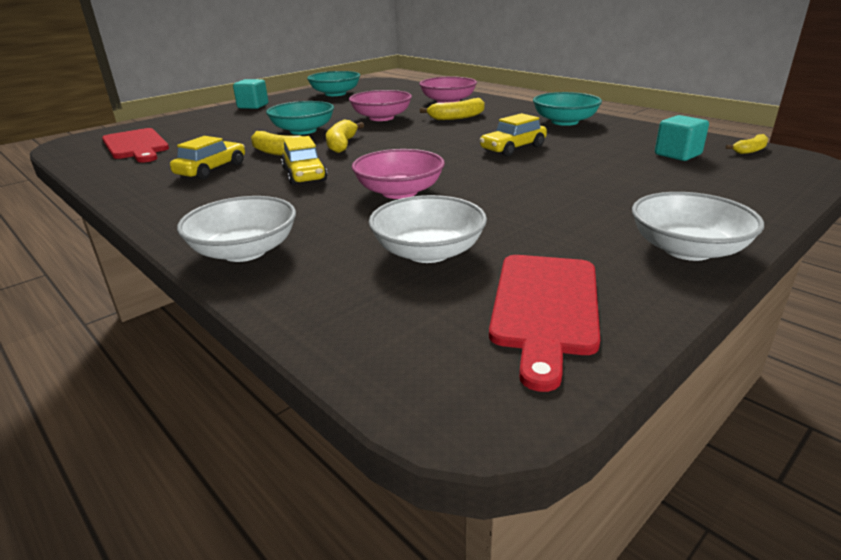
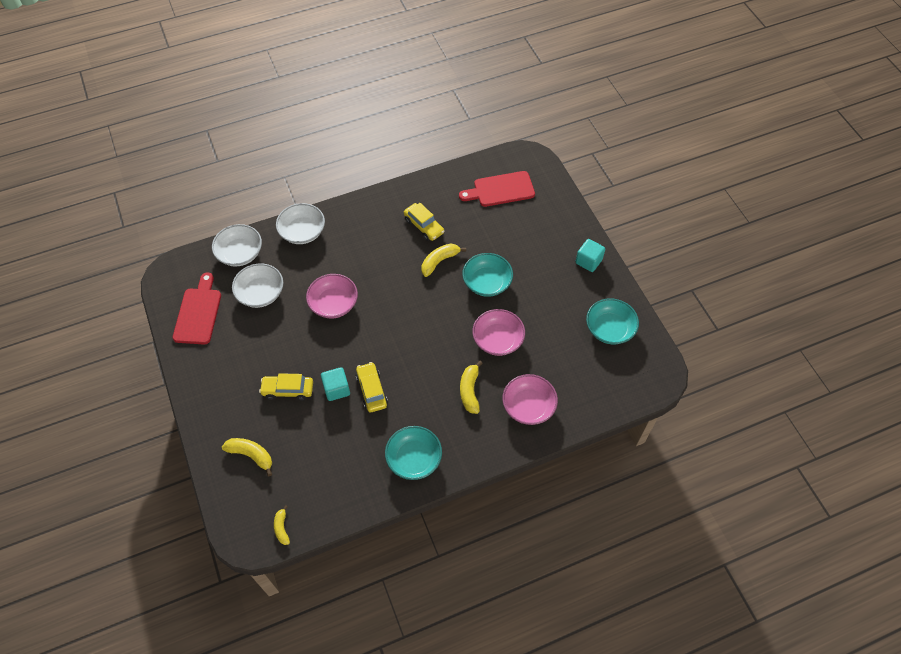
camera: 110 degrees right, 30 degrees up
(304, 175) = (388, 267): yellow car -> yellow car (288, 390)
(342, 144) = (437, 298): yellow banana -> yellow banana (251, 455)
(545, 307) = (198, 313): red cutting board -> red cutting board turned 60 degrees clockwise
(677, 155) = (302, 477): turquoise cube -> turquoise cube (336, 389)
(687, 249) = (201, 386): white bowl -> white bowl (240, 253)

